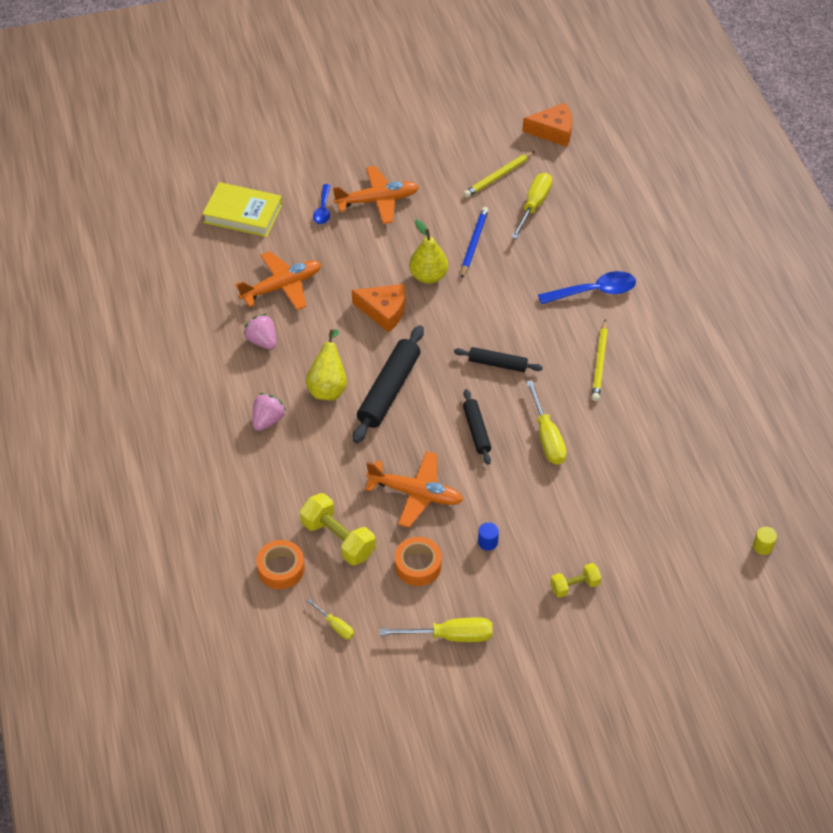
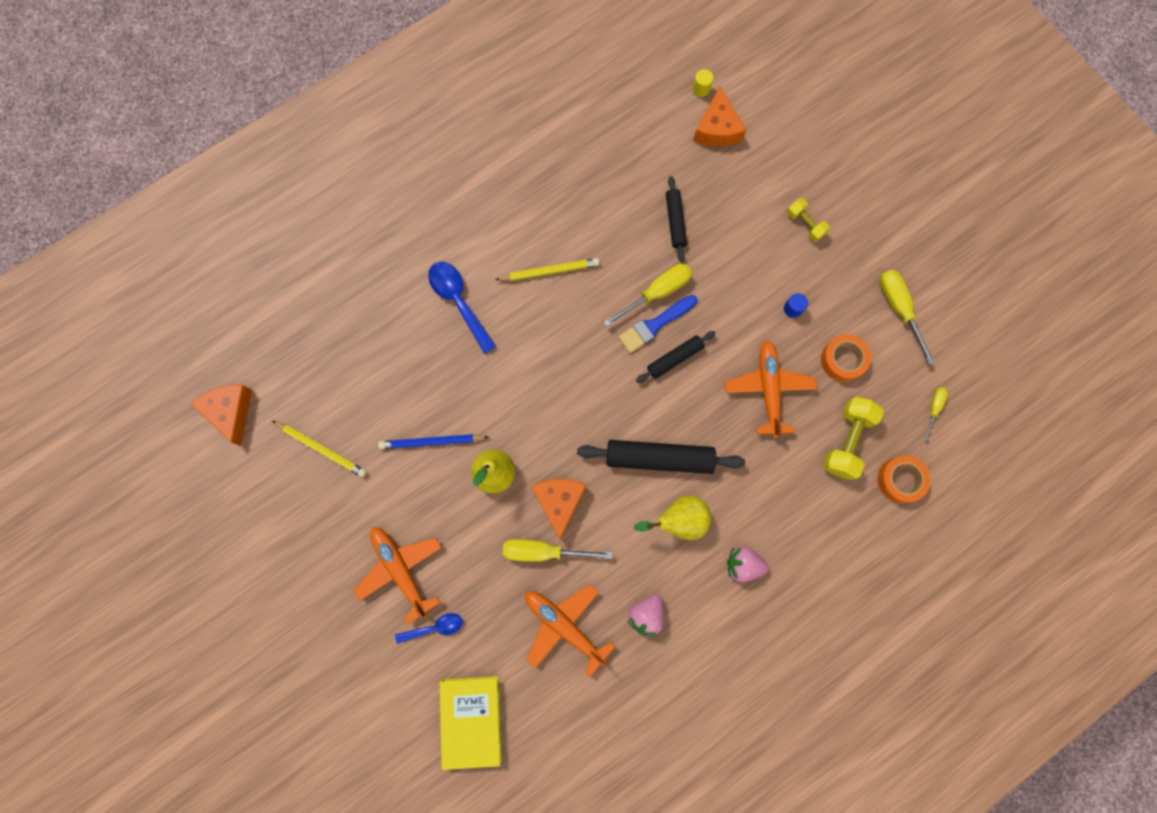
camera: 110 degrees left, 25 degrees up
(497, 364) = (586, 365): black rolling pin -> black rolling pin (675, 221)
(515, 425) = (655, 325): none -> blue brush
(534, 205) = (355, 397): yellow screwdriver -> yellow screwdriver (543, 551)
(710, 545) = (717, 128): none -> orange cheese

